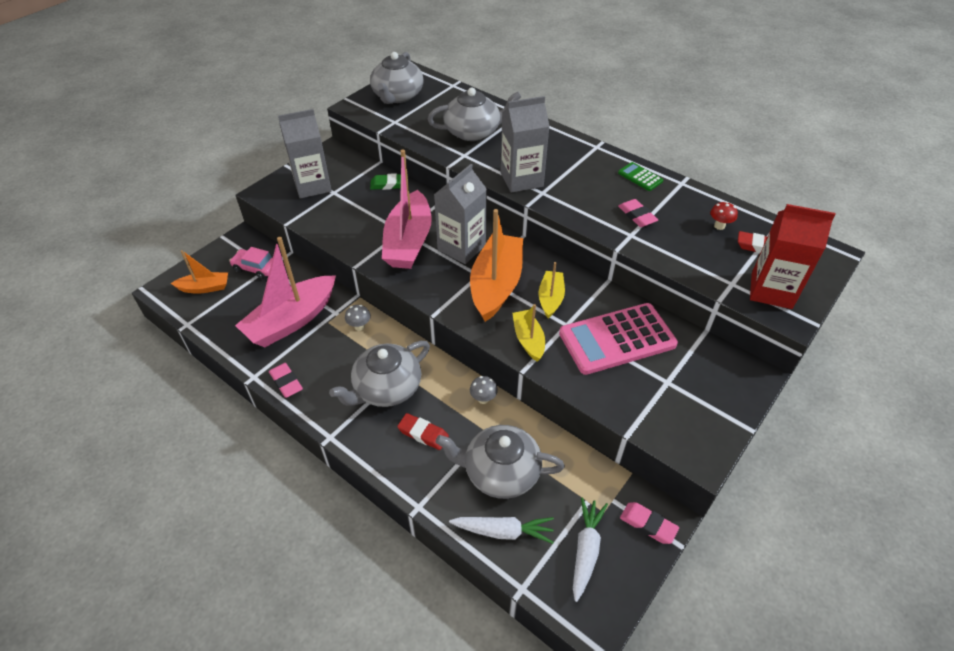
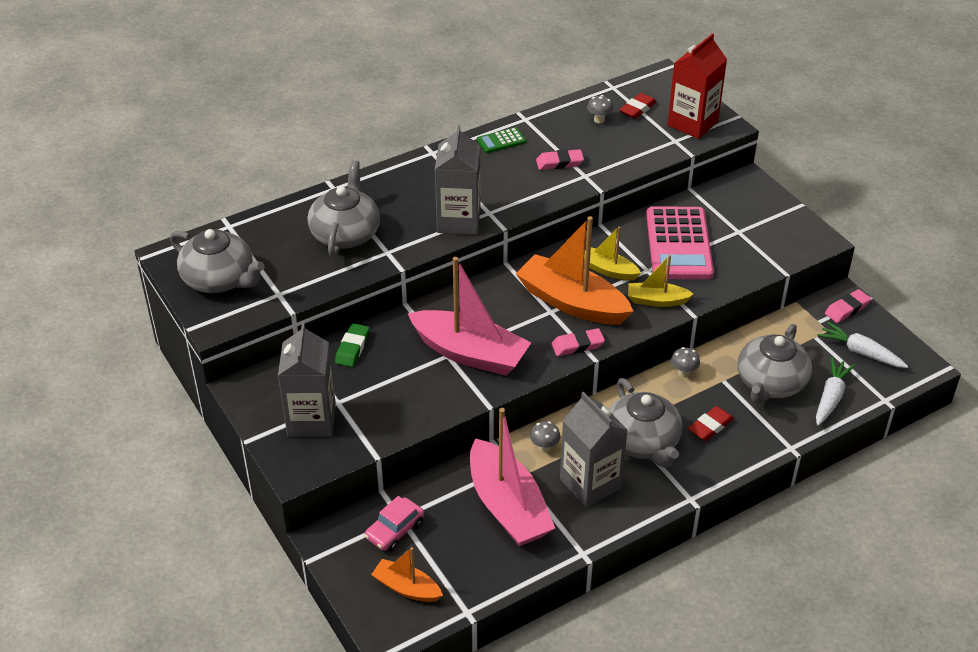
camera: 70 degrees left, 5 degrees down
(205, 288) = (407, 588): orange boat -> orange boat turned 75 degrees counterclockwise
(286, 382) = (603, 525): pink eraser -> pink eraser (577, 345)
(461, 247) = (501, 313): grey carton -> grey carton (590, 483)
(719, 226) = (599, 120): red mushroom -> grey mushroom

